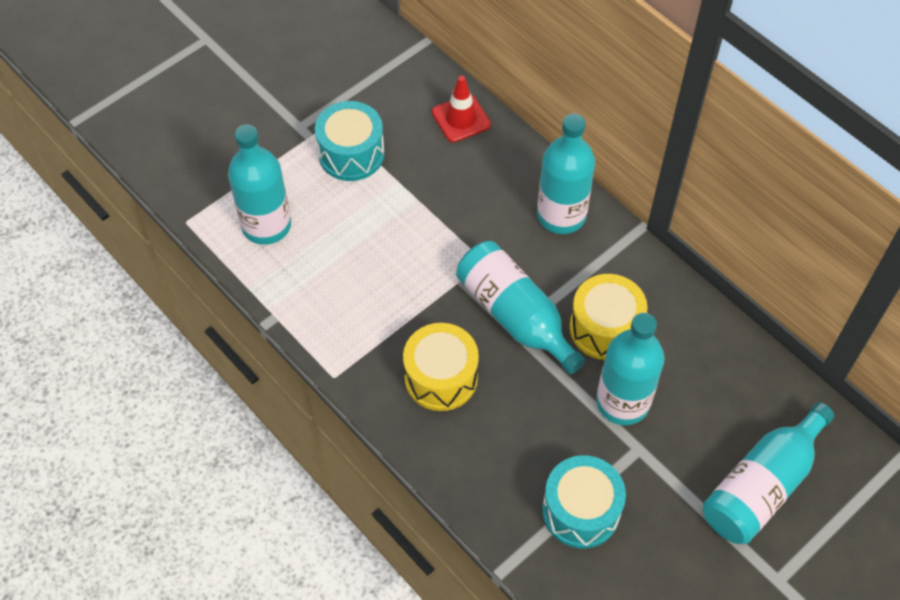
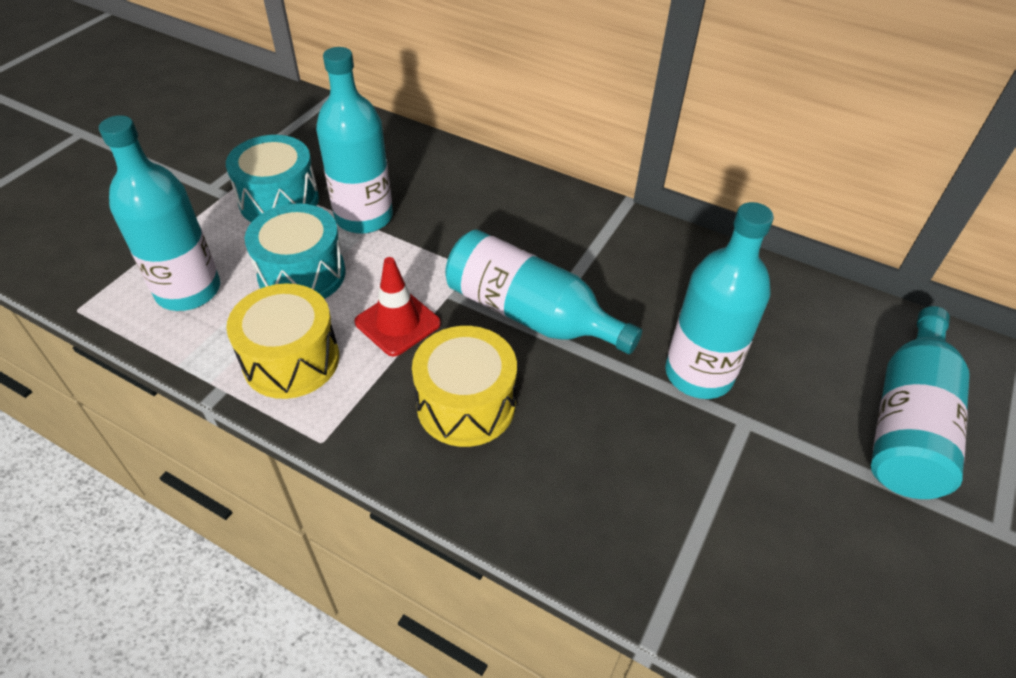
camera: 20 degrees left, 10 degrees down
(461, 118) = (394, 148): red traffic cone -> red traffic cone (397, 323)
(561, 215) = (538, 208): turquoise bottle -> turquoise bottle (364, 217)
(581, 511) = (716, 519): turquoise drum -> turquoise drum (302, 274)
(605, 328) = (638, 302): yellow drum -> yellow drum (291, 360)

